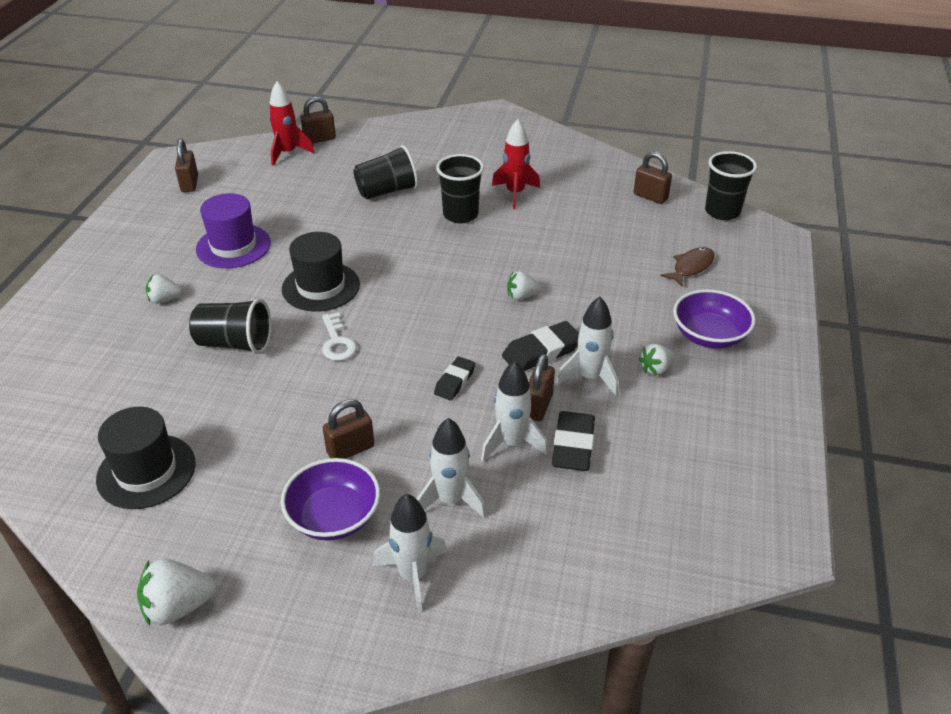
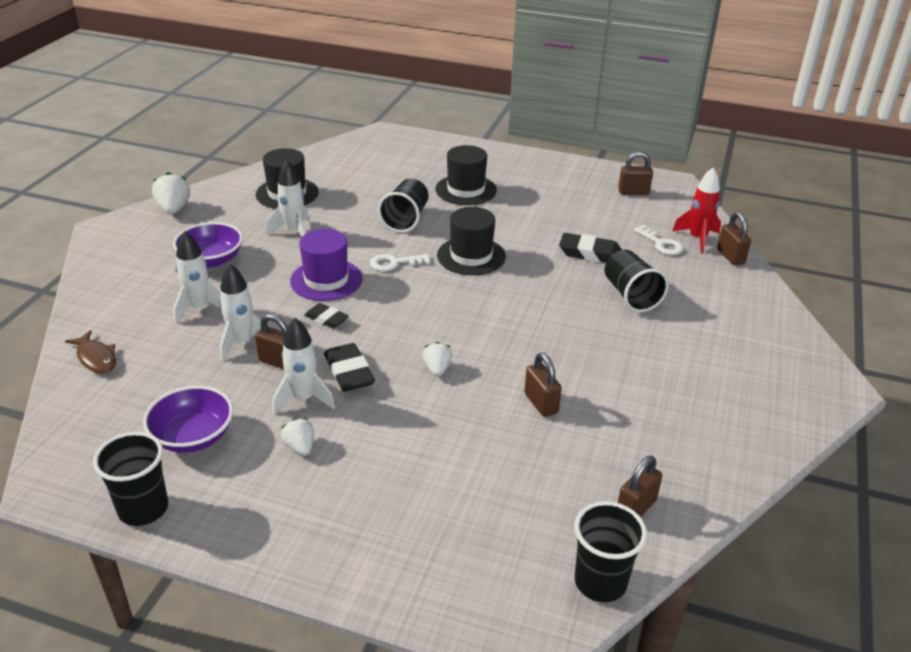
camera: 95 degrees right, 5 degrees down
(164, 299) = (466, 190): white strawberry -> black hat
(233, 246) = (535, 215): purple hat -> purple hat (326, 280)
(297, 172) = (661, 244): none -> white key
(350, 449) = (271, 267): brown padlock -> brown padlock (541, 403)
(413, 575) = (144, 289): white rocket -> white rocket (294, 232)
(460, 215) = (587, 340): black cup -> black cup (143, 509)
(515, 193) = (634, 385): red rocket -> none
(573, 446) = (223, 376): black eraser -> black eraser (590, 254)
(691, 267) = (470, 515): brown fish -> brown fish (96, 358)
(709, 335) = (339, 502): purple bowl -> purple bowl (193, 436)

